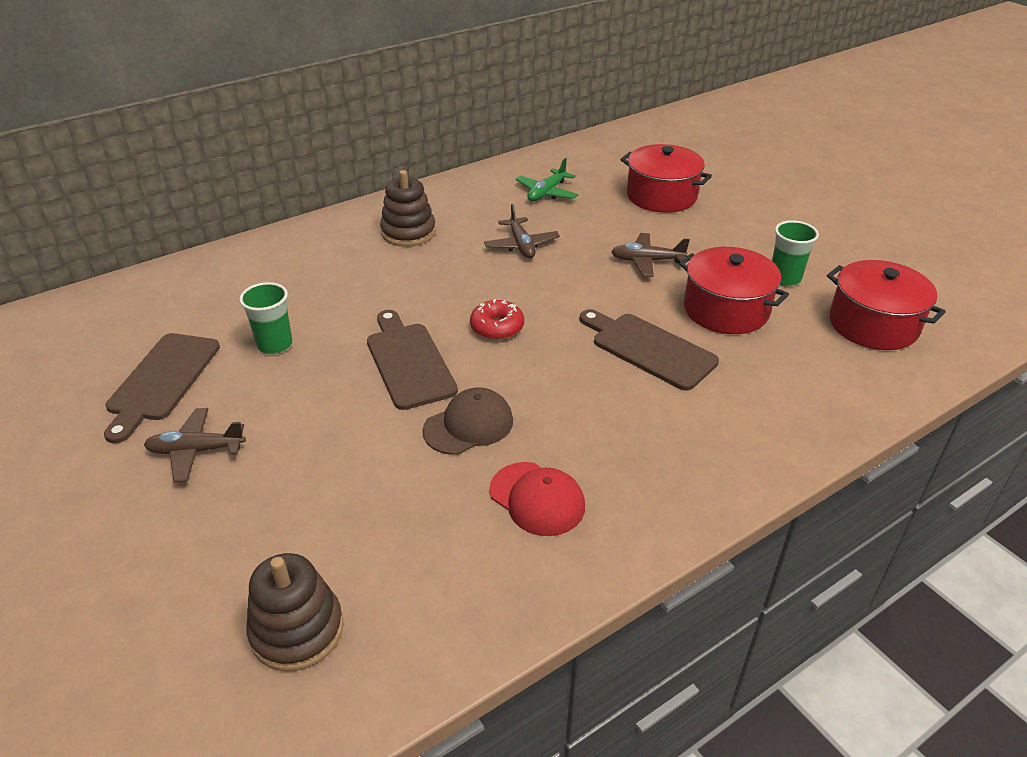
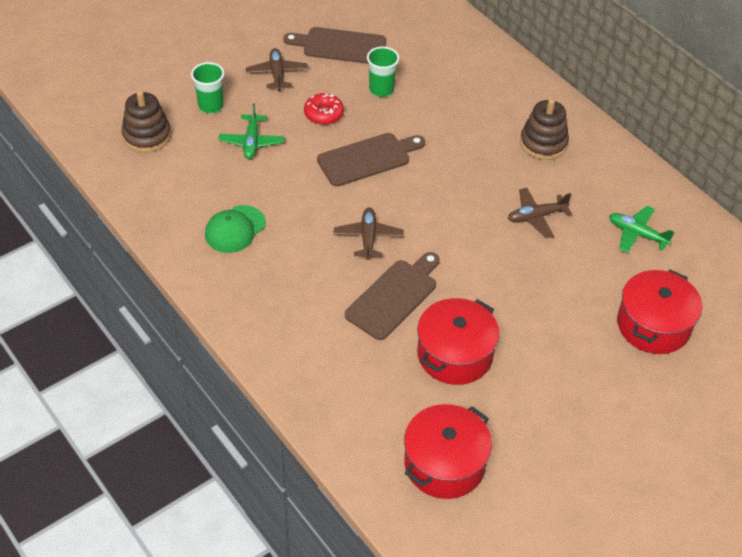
camera: 85 degrees right, 10 degrees up
(348, 481) = (251, 142): none -> green plane
(468, 425) = (302, 194): brown cap -> none
(497, 327) = (413, 204): red donut -> red donut (323, 114)
(537, 499) = (235, 229): red cap -> green cap
(647, 261) = (525, 304): brown plane -> brown plane (368, 238)
(784, 278) = (512, 407): green cup -> green cup (211, 106)

